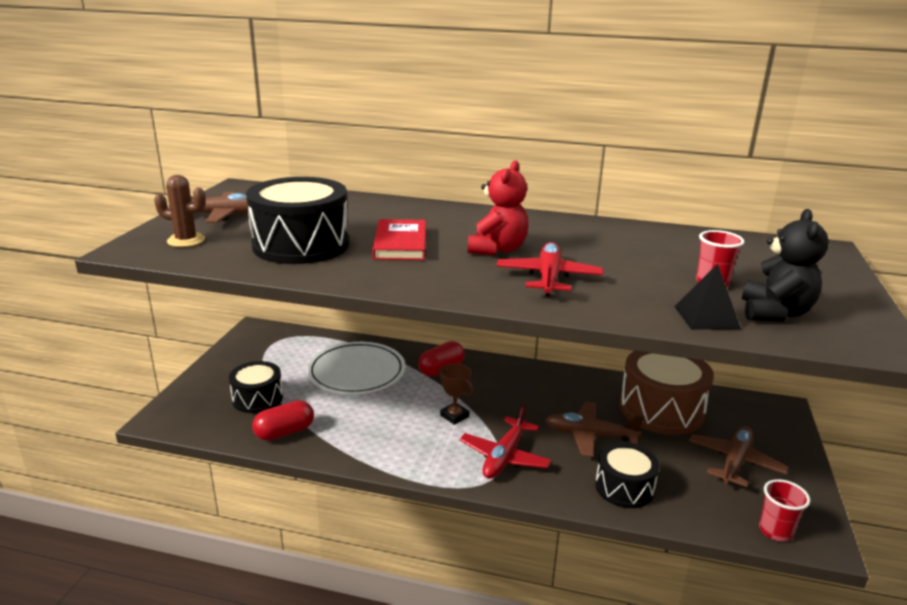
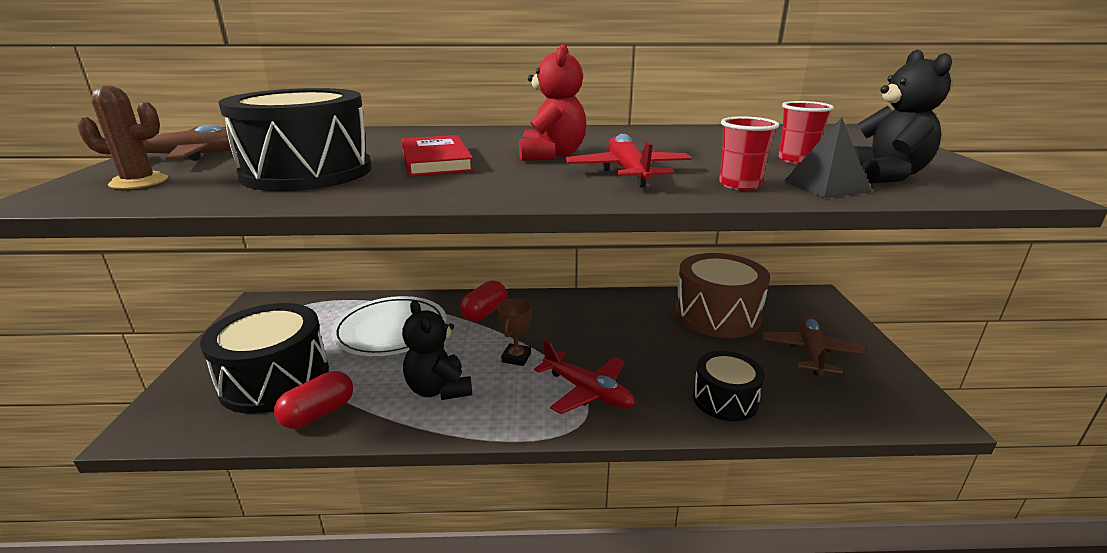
camera: 15 degrees left, 0 degrees up
(257, 398) = (275, 379): black drum -> black drum, size x1.68
(381, 431) = (439, 389): none -> black teddy bear
(454, 416) = (516, 357): brown trophy -> brown trophy turned 75 degrees clockwise
(504, 457) = (587, 391): red plane -> red plane turned 60 degrees counterclockwise
(589, 435) = (663, 352): brown plane -> none
(775, 531) = (889, 414): red cup -> red cup (739, 185)

